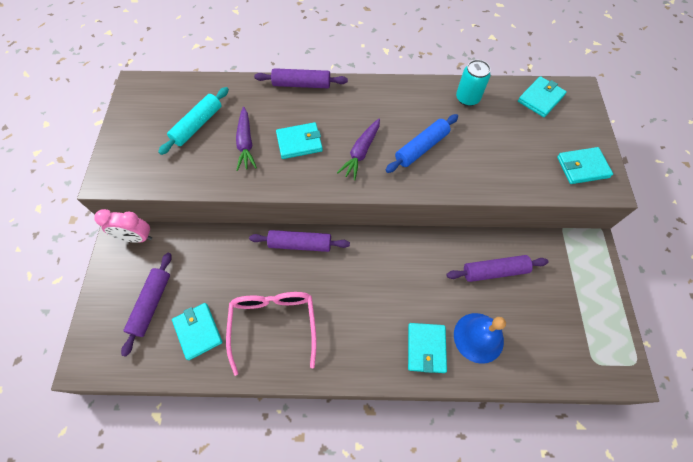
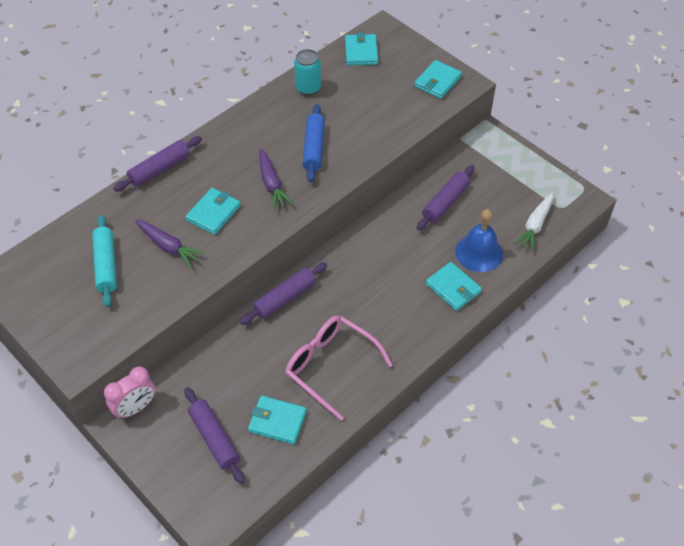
camera: 45 degrees left, 10 degrees down
(553, 357) = (535, 225): none -> white carrot

